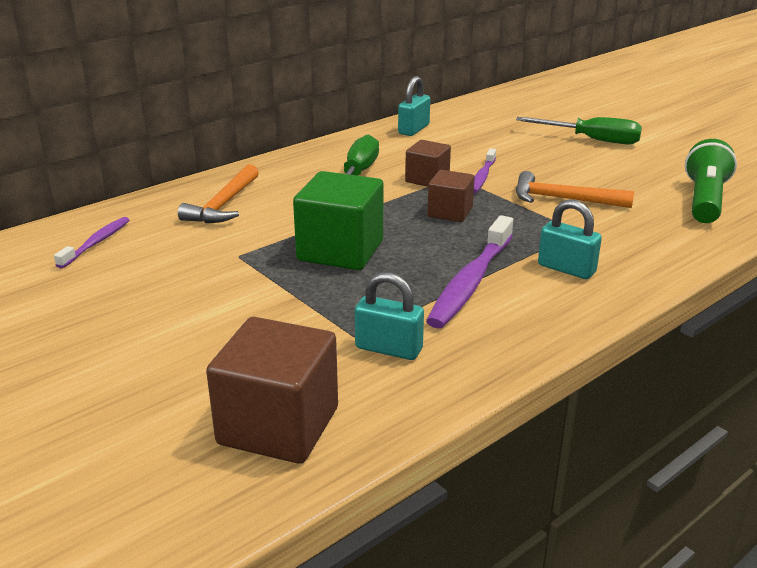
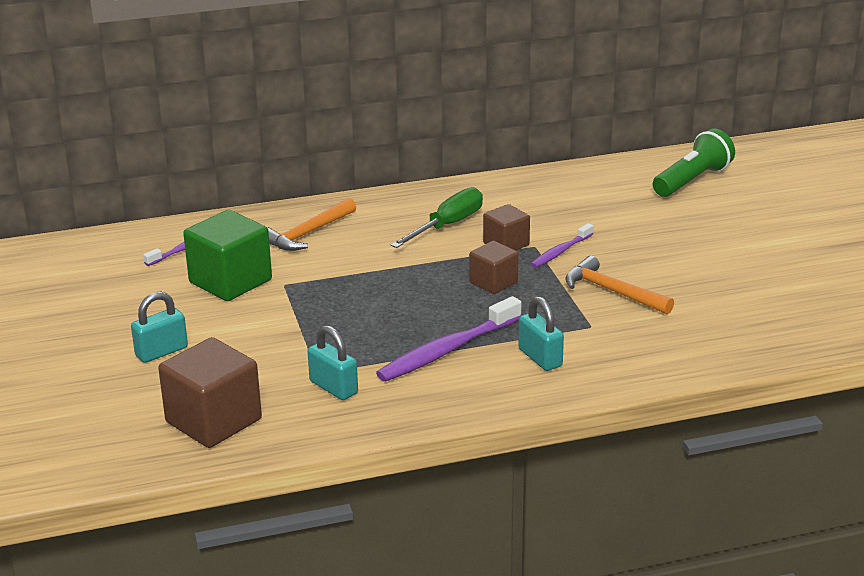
camera: 25 degrees right, 0 degrees up
(340, 251) = (367, 298): green cube -> green cube (230, 281)
(414, 129) = (547, 184): turquoise padlock -> turquoise padlock (161, 352)
(592, 140) = (717, 232): green screwdriver -> none
(704, 200) = (751, 322): green flashlight -> green flashlight (692, 180)

